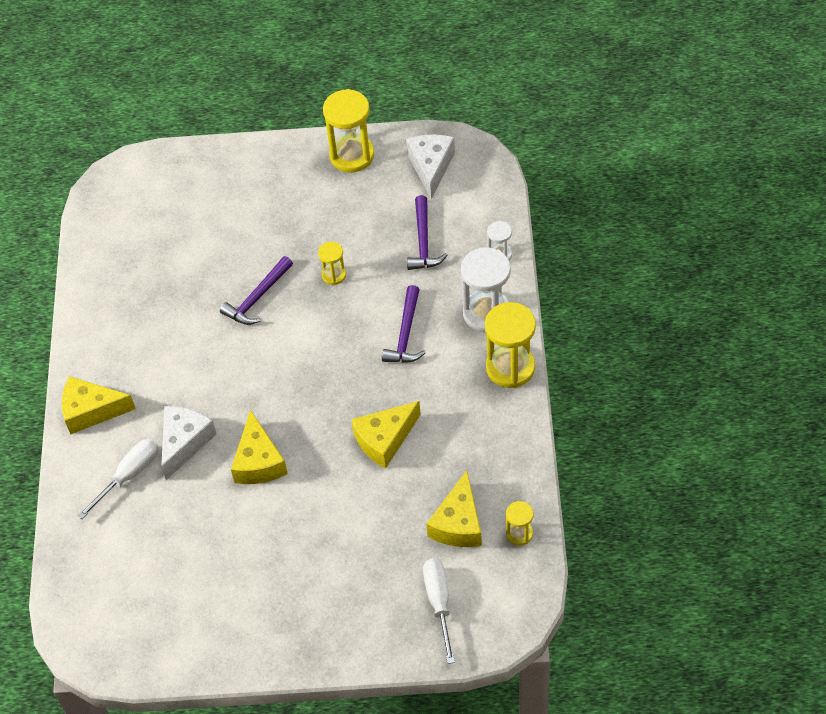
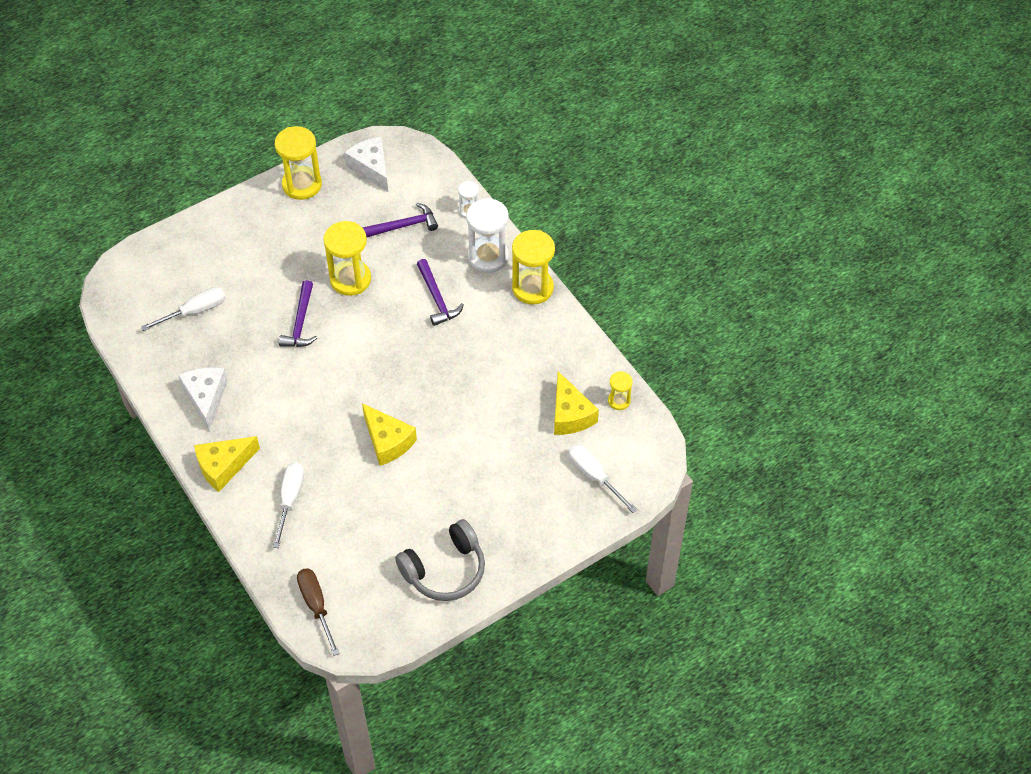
camera: 35 degrees left, 0 degrees up
(82, 596) = (316, 606): none -> brown screwdriver
(168, 241) = (195, 311): none -> white screwdriver
(184, 442) = (318, 455): white cheese -> white cheese (206, 398)
(225, 624) = (445, 570): none -> grey headphones
(334, 275) = (350, 279): yellow hourglass -> yellow hourglass, size x1.93
(384, 439) = (474, 381): yellow cheese -> none
(423, 242) = (404, 226): purple hammer -> purple hammer turned 75 degrees counterclockwise

